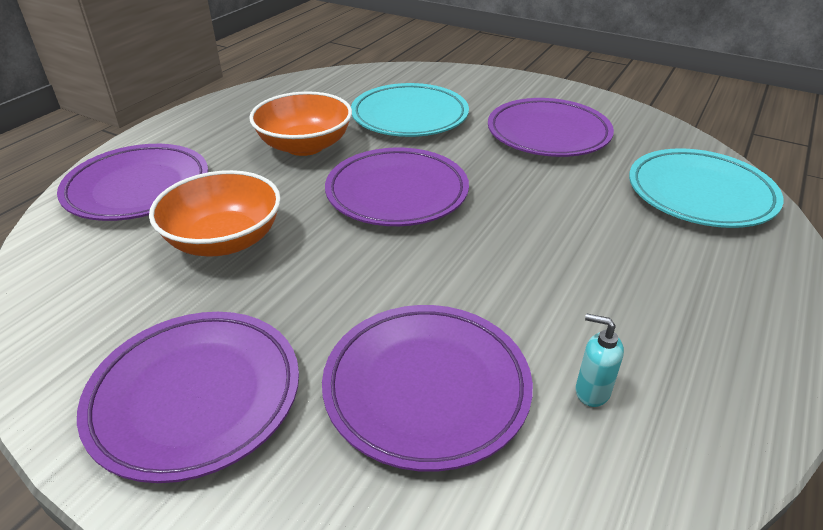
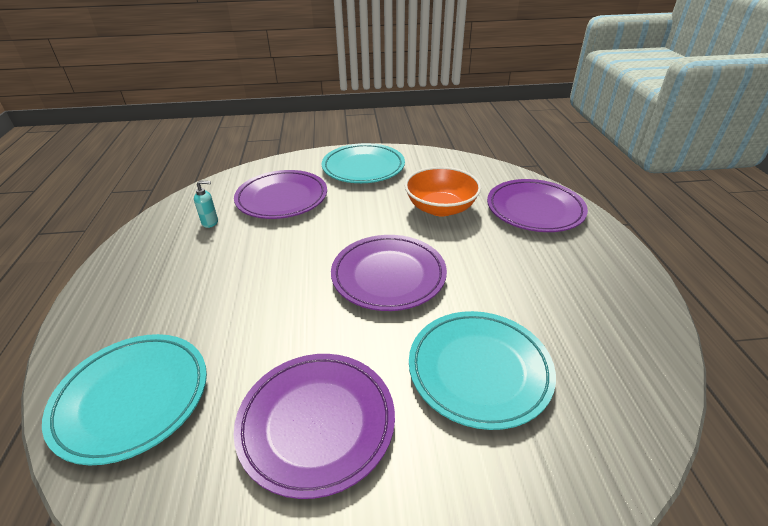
camera: 145 degrees right, 0 degrees up
(195, 397) = (363, 167): purple plate -> turquoise plate
(305, 146) = (505, 284): orange bowl -> none

